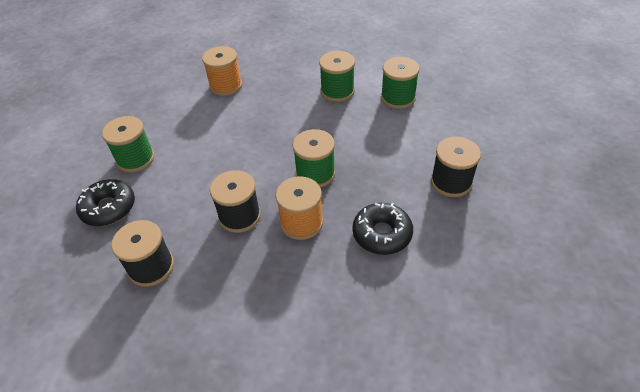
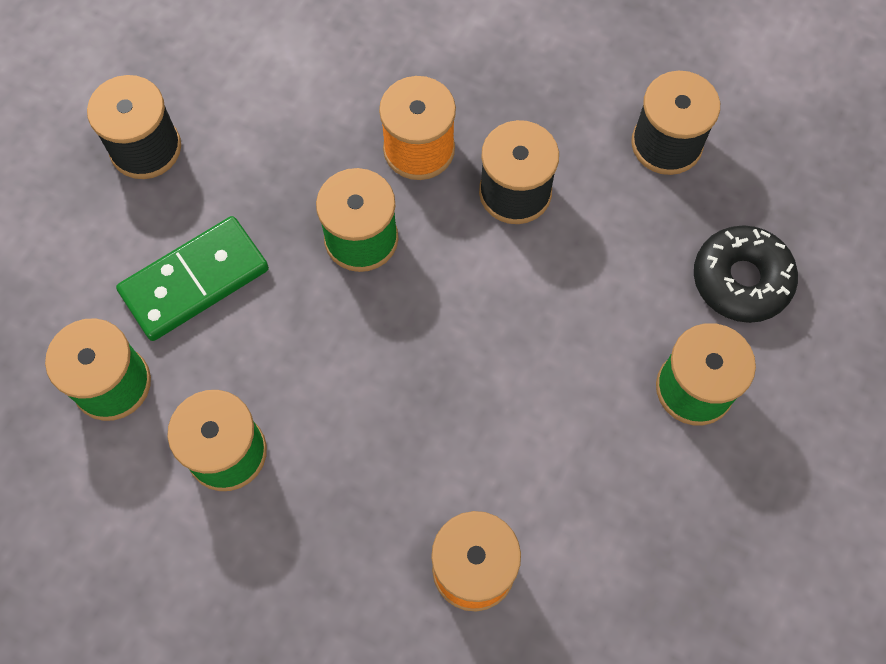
camera: 165 degrees left, 20 degrees up
(382, 234) = (305, 93): black donut -> none
(387, 137) = (194, 281): none -> green domino

